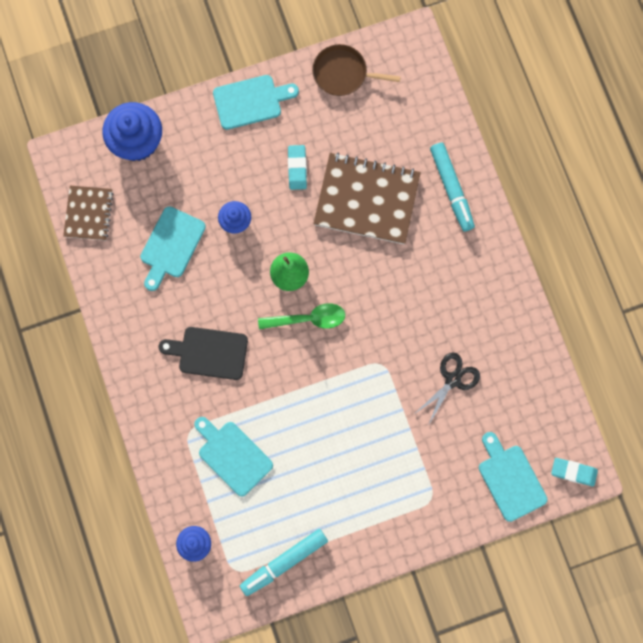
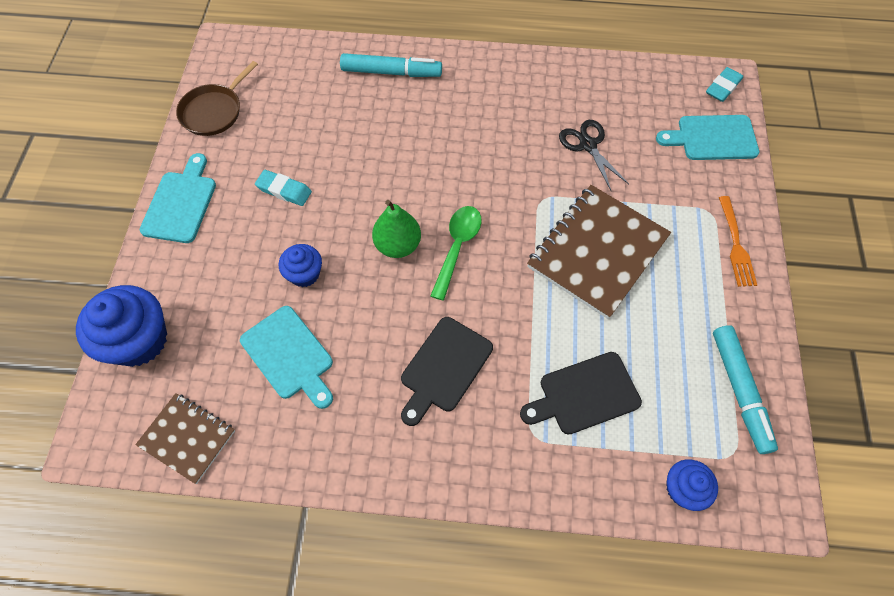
camera: 65 degrees left, 15 degrees down
(233, 456) = (584, 394): turquoise cutting board -> black cutting board
(367, 199) = (358, 143): brown notebook -> brown notebook (597, 252)
(409, 526) = (735, 244): none -> orange fork

